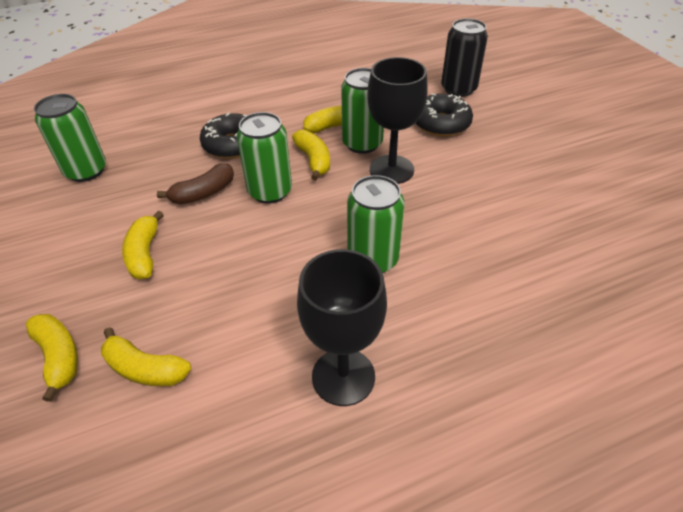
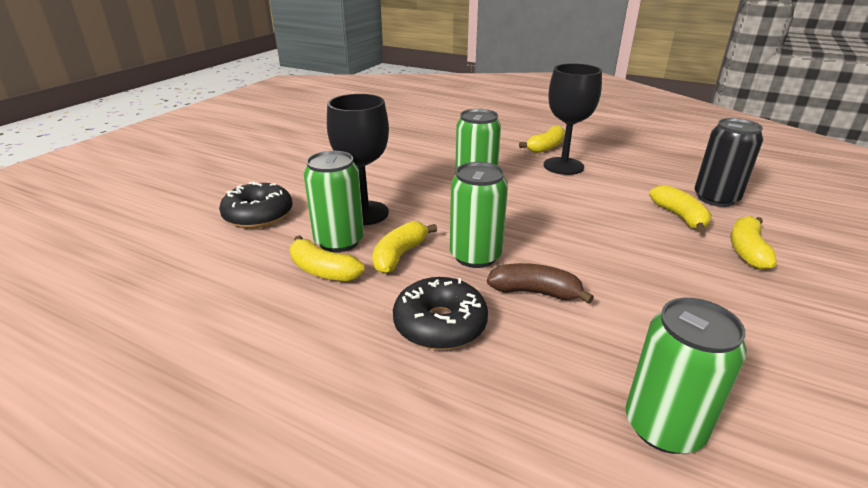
camera: 130 degrees left, 15 degrees down
(144, 254) = (639, 275): yellow banana -> yellow banana (546, 147)
(458, 89) = (169, 227): black can -> black can (715, 198)

